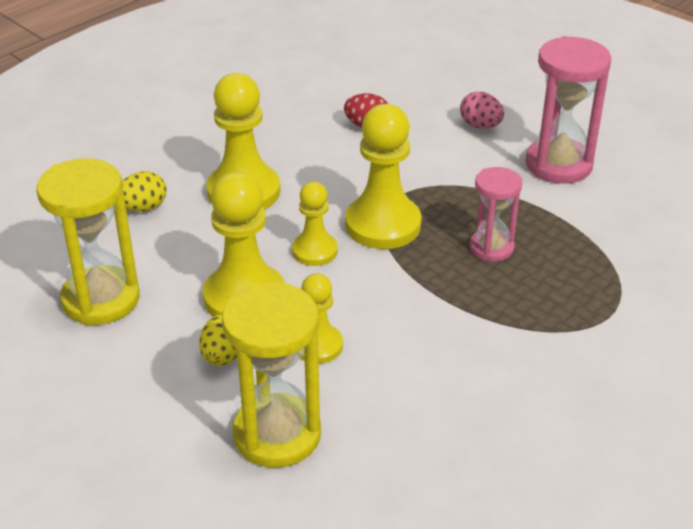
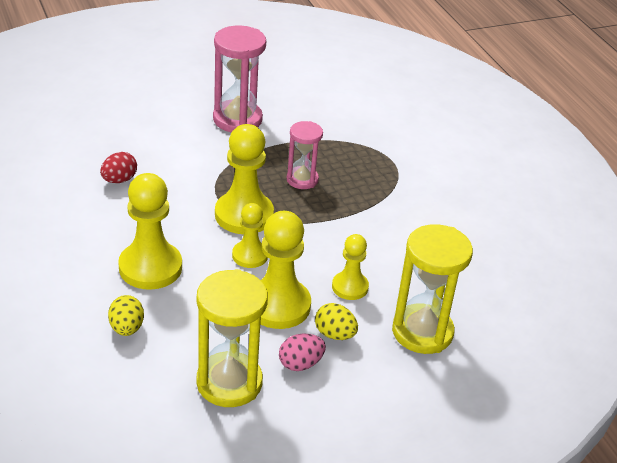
camera: 70 degrees left, 0 degrees up
(480, 126) = (165, 131): pink egg -> pink egg (300, 364)

